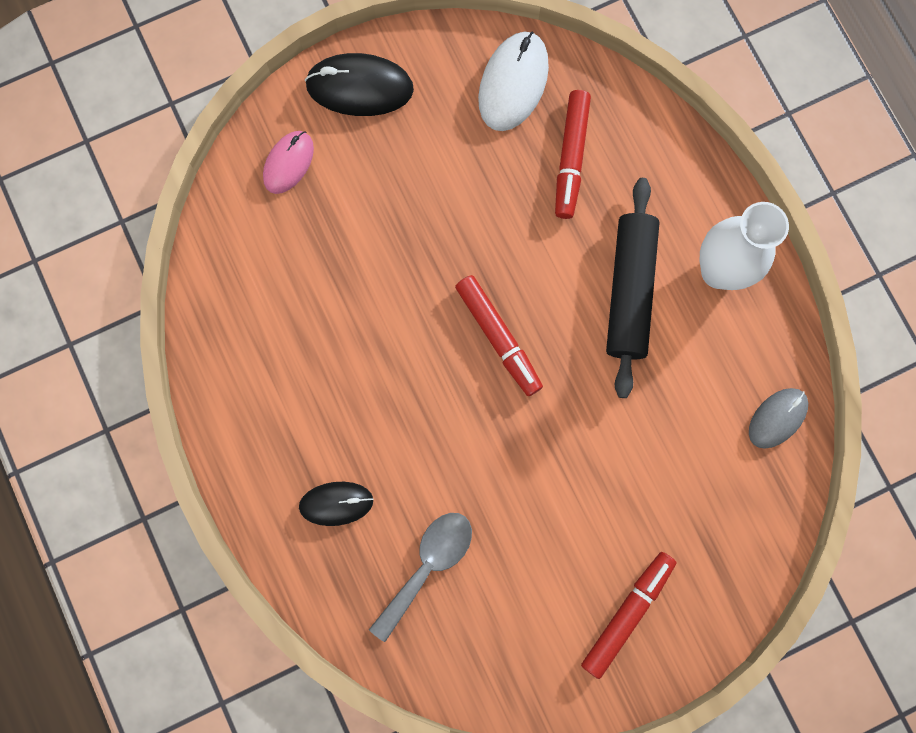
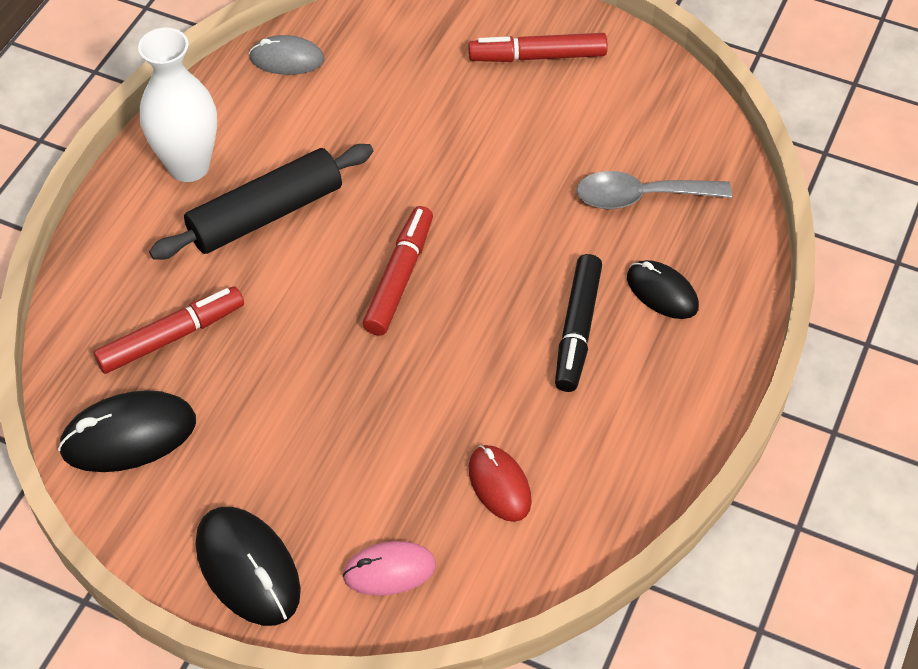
camera: 130 degrees left, 25 degrees down
(288, 271) = (499, 485): none -> red mouse
(356, 419) = (577, 329): none -> black marker
(513, 83) = (129, 435): white mouse -> black mouse

